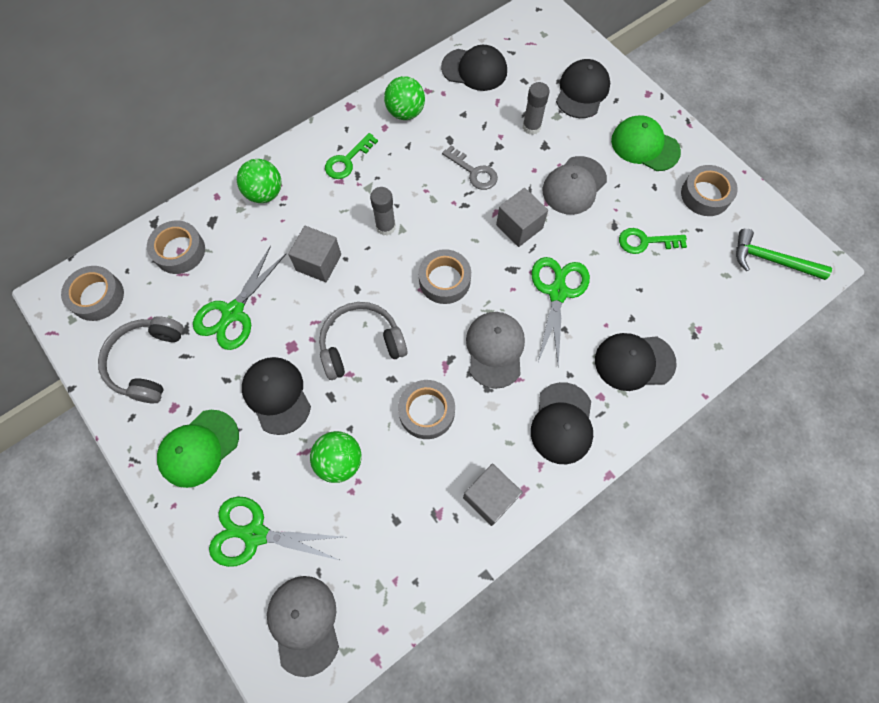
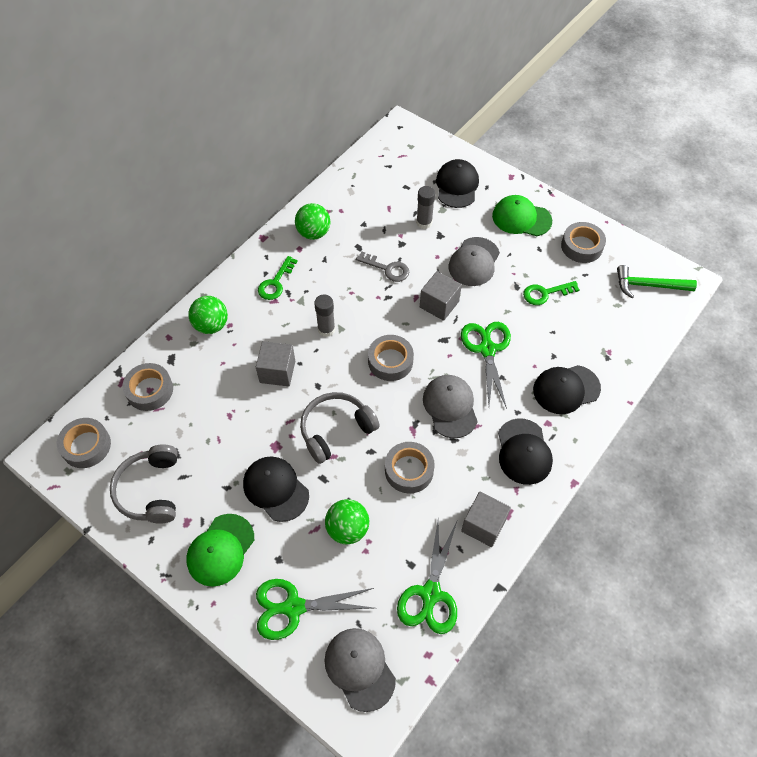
camera: 15 degrees left, 10 degrees down
(233, 312) = (215, 430): green scissors -> green scissors (430, 594)
(474, 69) = (361, 186): black cap -> none

